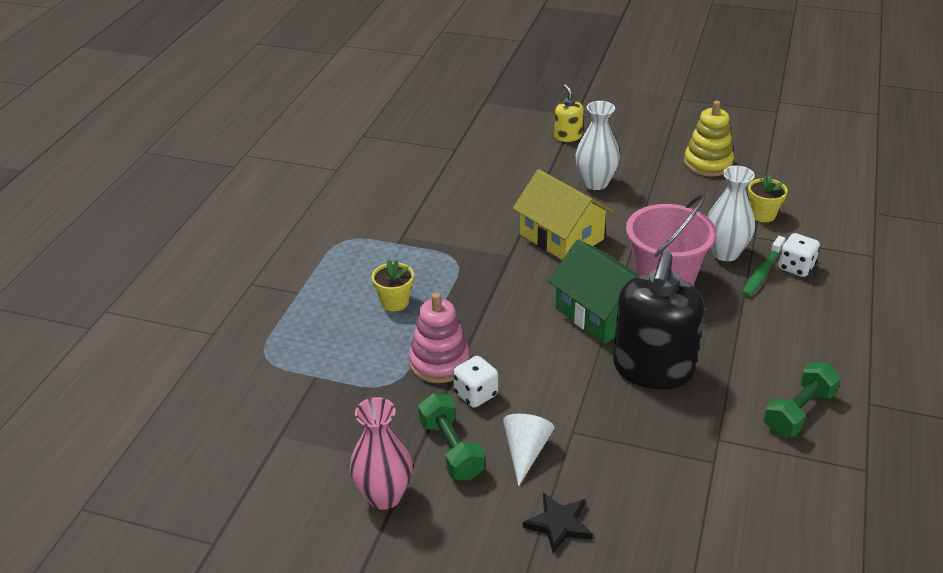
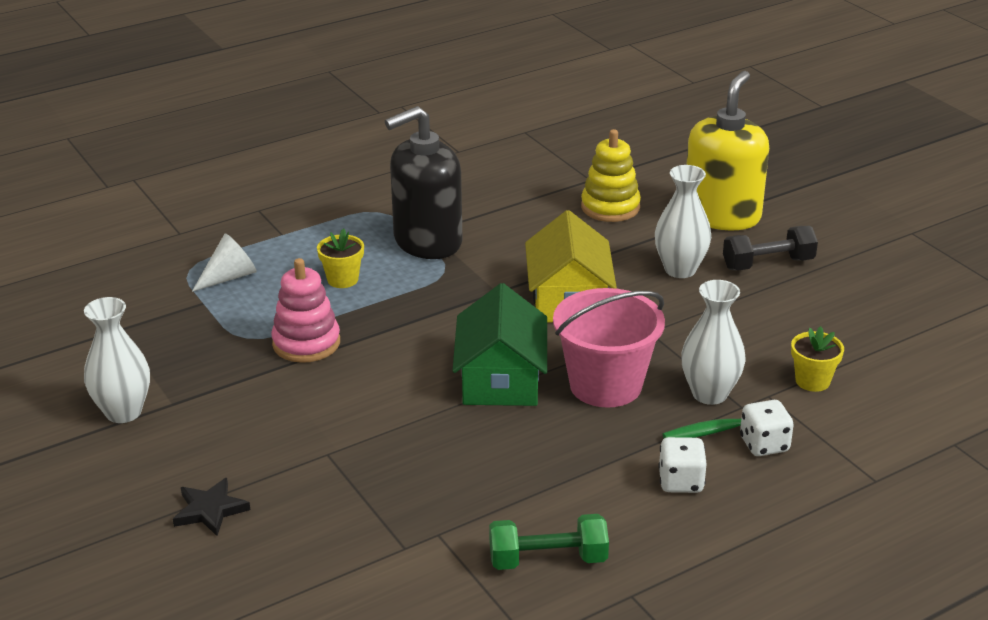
camera: 40 degrees right, 5 degrees down
(384, 496) = (123, 412): pink vase -> white vase
(451, 449) = (217, 410): green dumbbell -> none
(476, 394) = (296, 382): white dice -> white dice (681, 482)
(525, 452) = (267, 445): white cone -> white cone (229, 277)
(568, 136) = (722, 215): yellow soap dispenser -> yellow soap dispenser, size x2.13
(637, 155) = (768, 264): none -> black dumbbell
(653, 369) = (472, 448): black soap dispenser -> black soap dispenser (427, 241)
(708, 163) = (834, 306): yellow stacking toy -> yellow stacking toy (610, 207)

